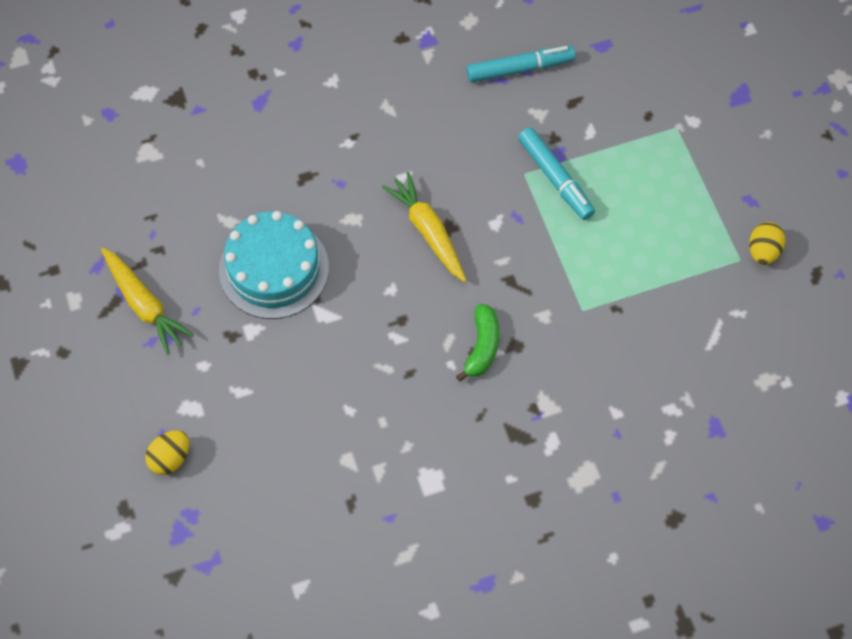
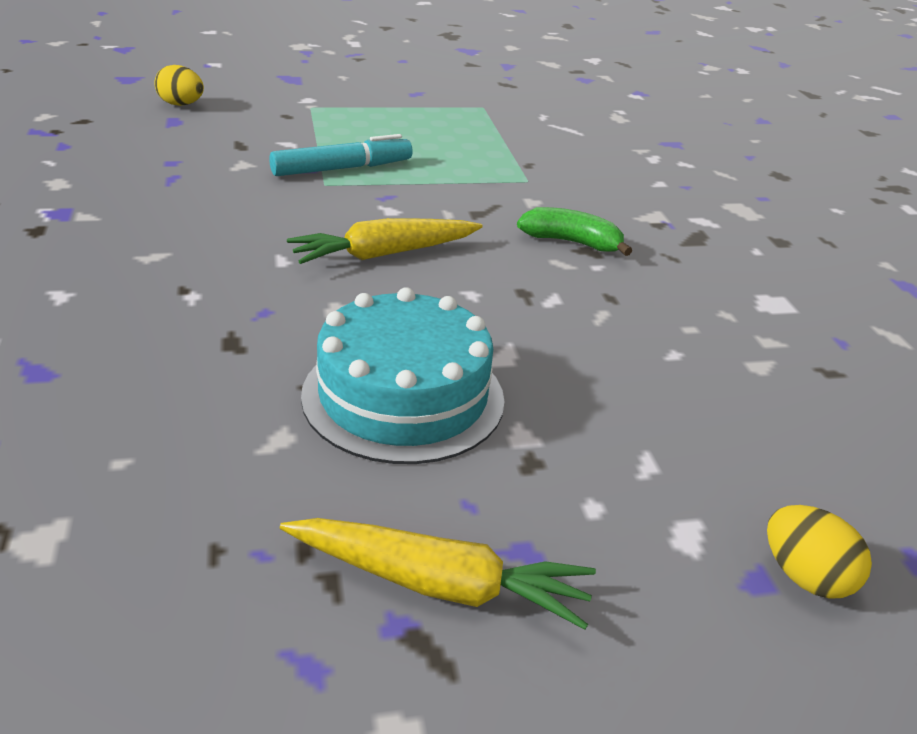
camera: 85 degrees left, 30 degrees down
(144, 305) = (439, 584): yellow carrot -> yellow carrot turned 45 degrees clockwise
(520, 68) = (165, 164): turquoise marker -> none
(763, 251) = (476, 97): yellow egg -> yellow egg (181, 105)

